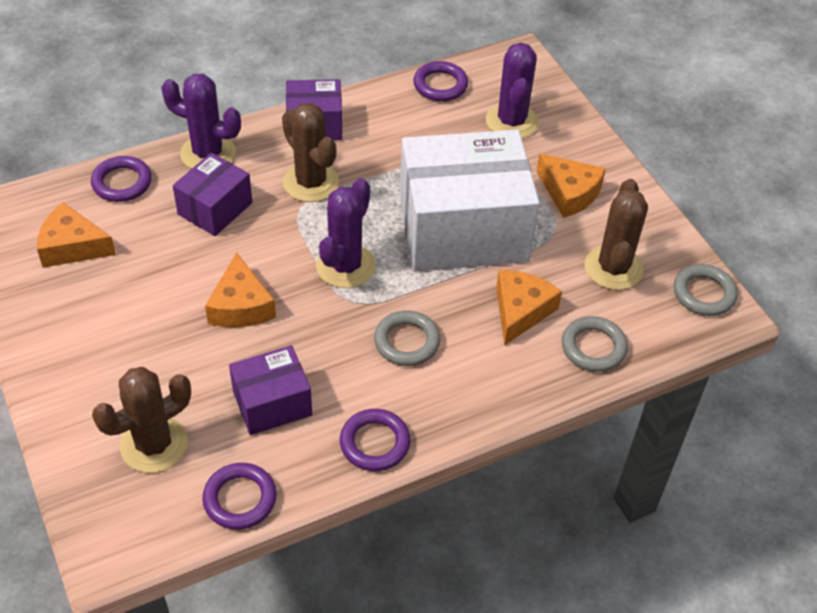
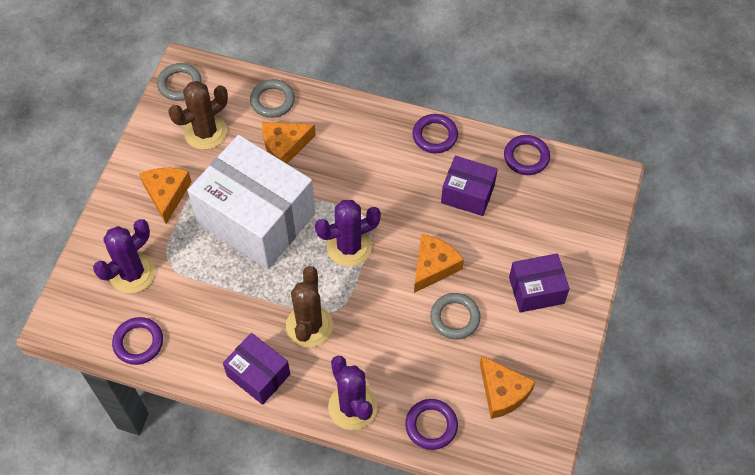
camera: 135 degrees left, 10 degrees up
(154, 444) = (548, 217): brown cactus -> none
(215, 208) = (388, 352): purple box -> purple box (536, 290)
(407, 341) = (363, 175): grey ring -> grey ring (455, 318)

